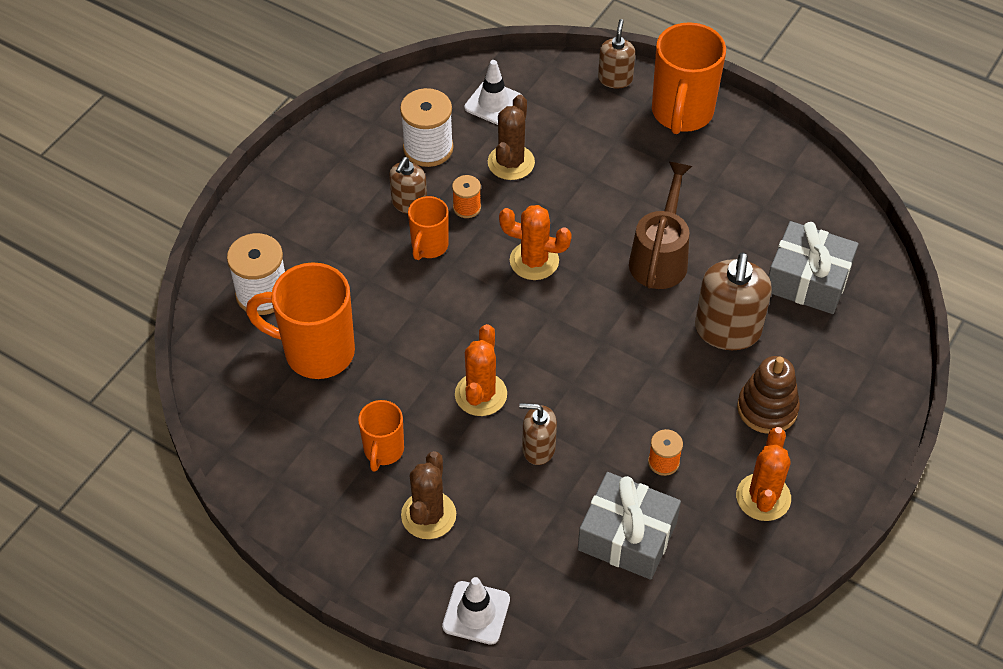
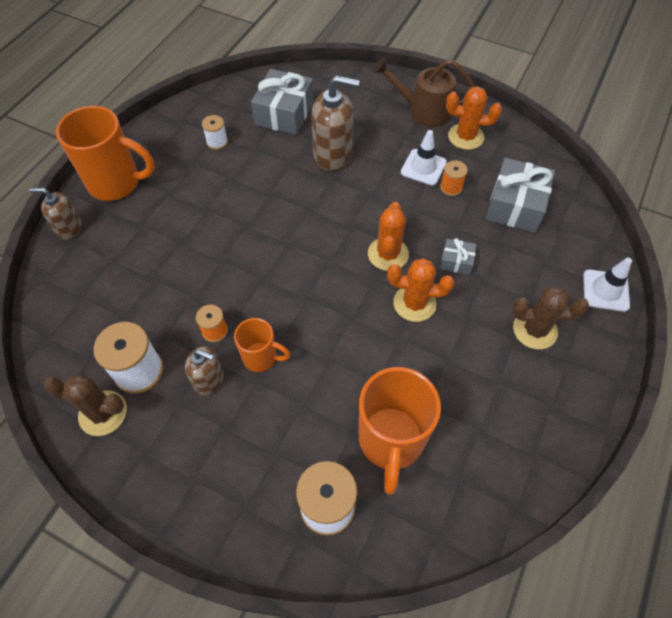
camera: 95 degrees left, 5 degrees up
(383, 451) = (484, 370): orange mug -> none
(493, 103) = (85, 320): white traffic cone -> white traffic cone (423, 167)
(511, 162) = (162, 300): brown cactus -> brown cactus (103, 413)
(534, 261) = (274, 275): orange cactus -> orange cactus (388, 254)
(538, 448) = (456, 261): brown soap dispenser -> grey gift
(660, 257) = (267, 193): brown watering can -> brown watering can (423, 110)
(751, 207) = (217, 142): none -> white spool
(767, 408) = (396, 134): brown stacking toy -> none

